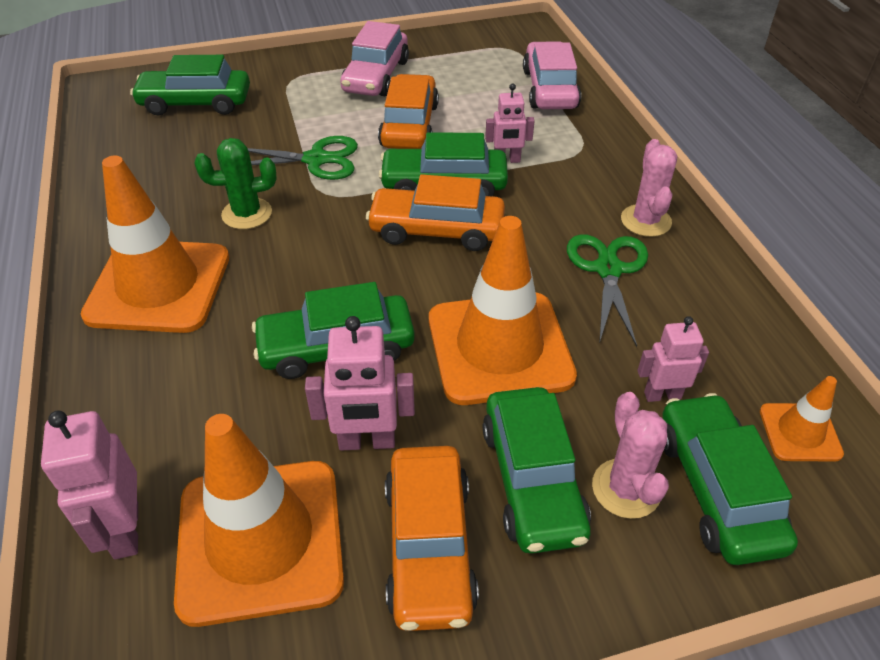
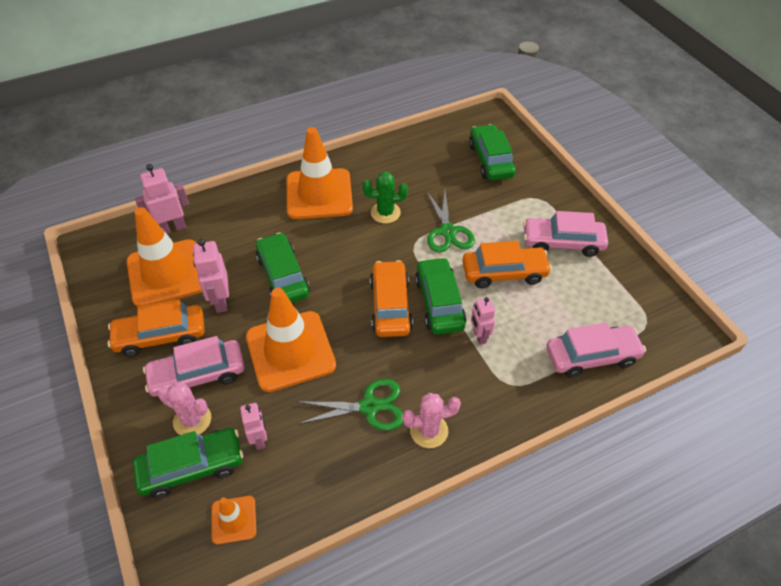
camera: 80 degrees right, 5 degrees up
(247, 214) = (385, 213): green cactus -> green cactus turned 75 degrees counterclockwise
(532, 480) = (198, 375): green car -> pink car
(626, 488) = (192, 420): pink cactus -> pink cactus turned 45 degrees clockwise

